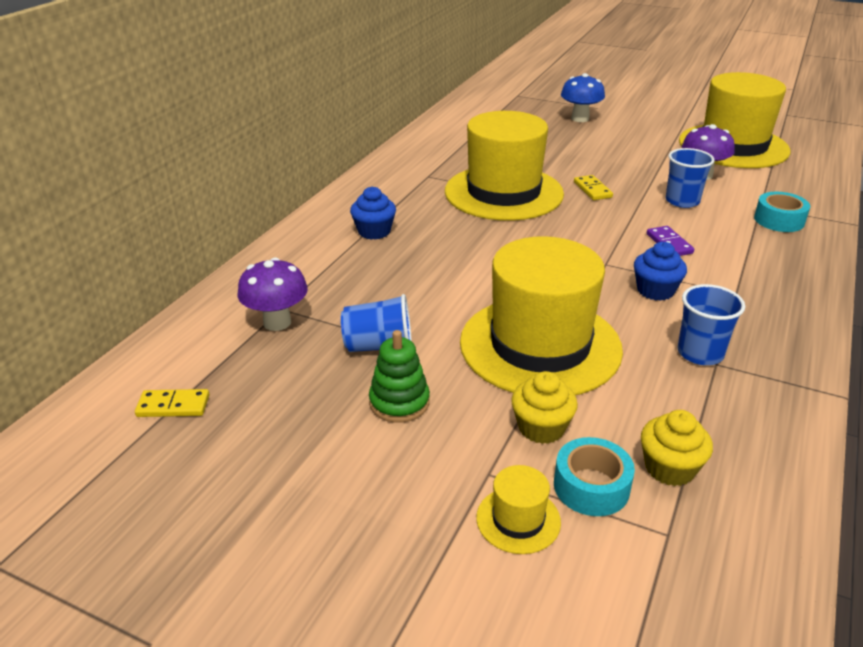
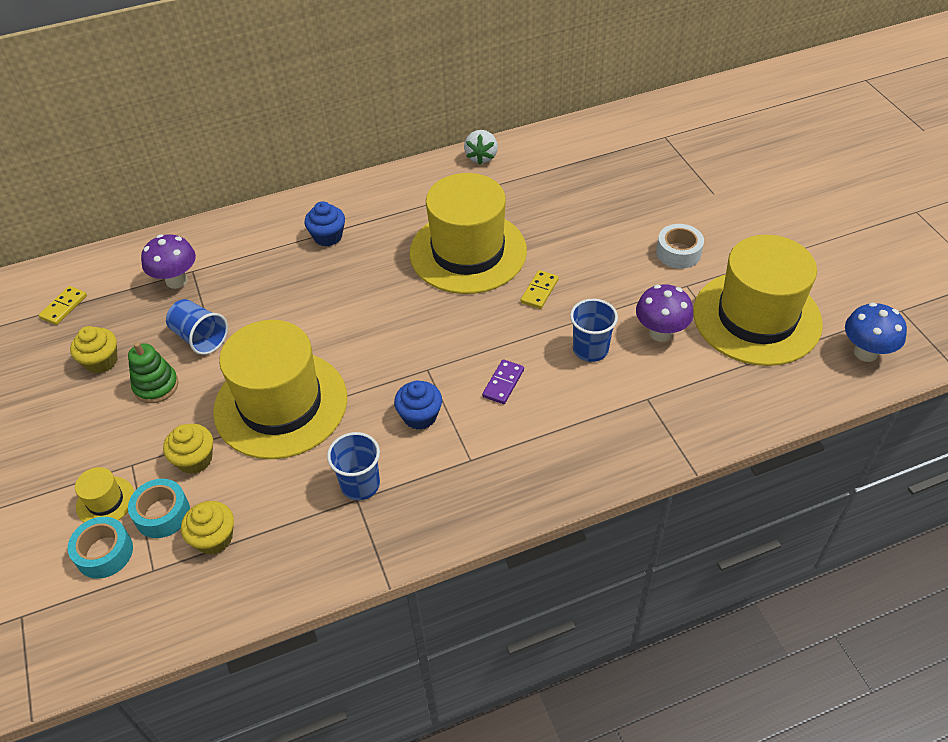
camera: 45 degrees right, 15 degrees up
(173, 406) = (64, 307): yellow domino -> yellow domino turned 75 degrees clockwise
(302, 420) = (101, 361): none -> yellow cupcake
(413, 145) = (481, 157): none -> white strawberry
(580, 118) = (671, 199): blue mushroom -> blue mushroom (865, 352)
(634, 138) = (678, 252): none -> white tape
(779, 220) = (634, 422): turquoise tape -> turquoise tape (104, 553)

